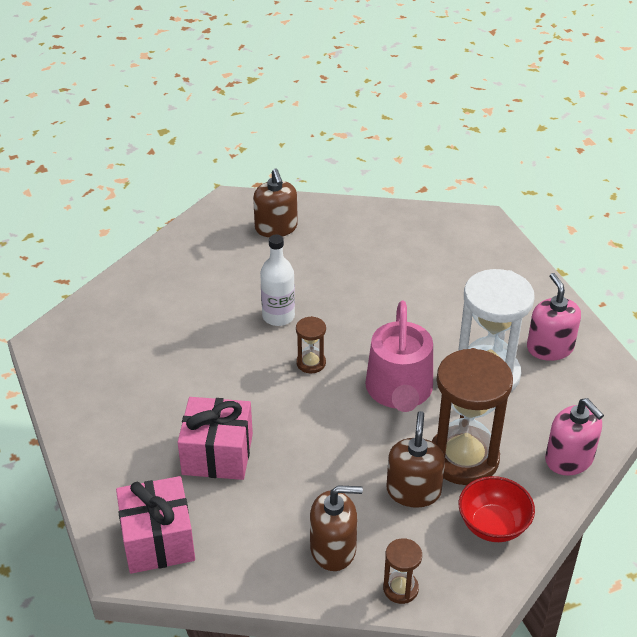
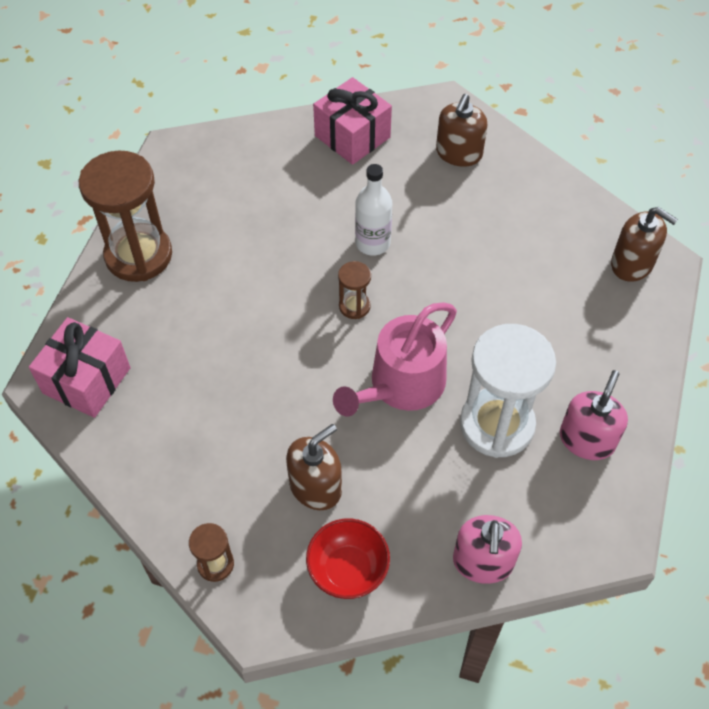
camera: 40 degrees right, 15 degrees up
(217, 454) = (199, 338): pink gift -> pink gift (352, 136)
(333, 549) = (201, 488): brown soap dispenser -> brown soap dispenser (632, 264)
(463, 458) = (389, 489): brown hourglass -> brown hourglass (138, 255)

